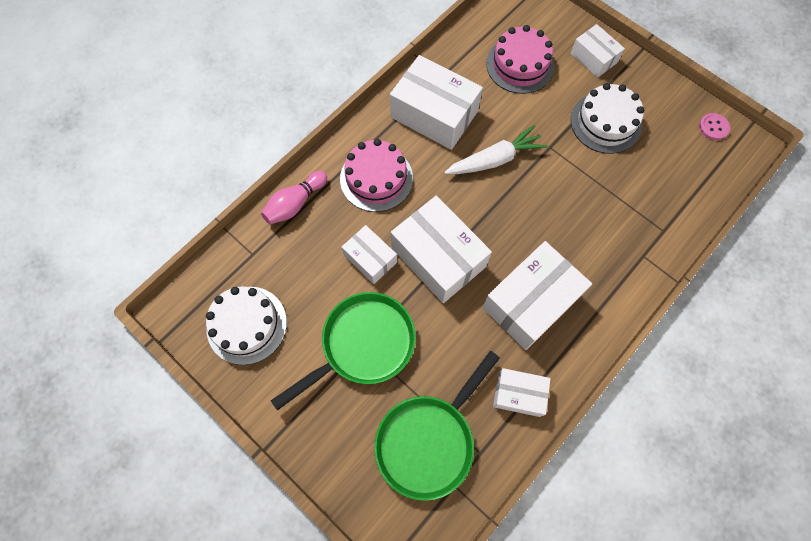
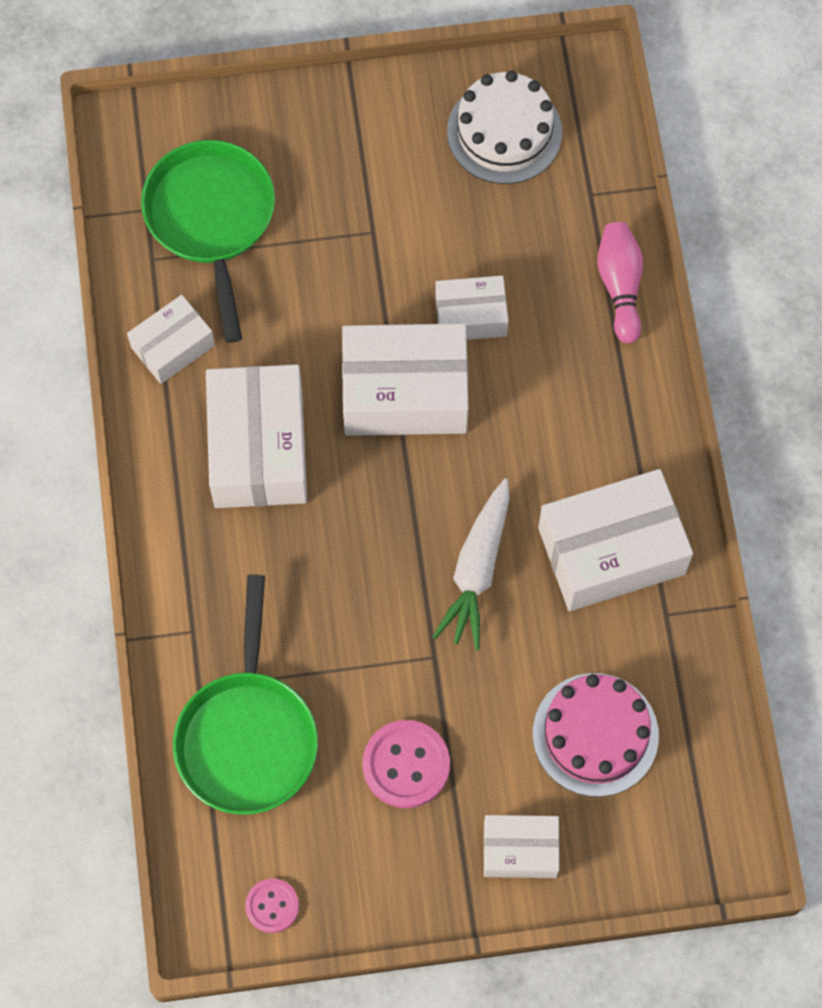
camera: 130 degrees right, 0 degrees up
(363, 345) = (373, 232): green pan -> green pan (247, 736)
(376, 178) = (575, 404): pink cake -> none
(605, 122) = (406, 765): white cake -> pink button

